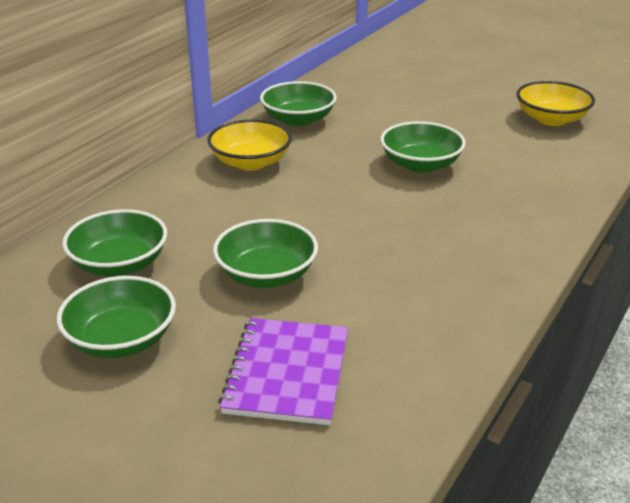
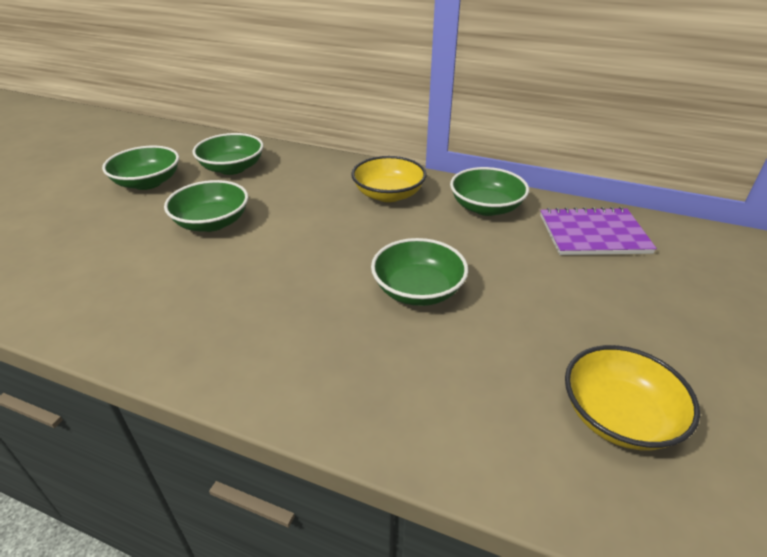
camera: 80 degrees right, 5 degrees up
(287, 373) = (89, 244): purple notebook -> purple notebook (593, 234)

